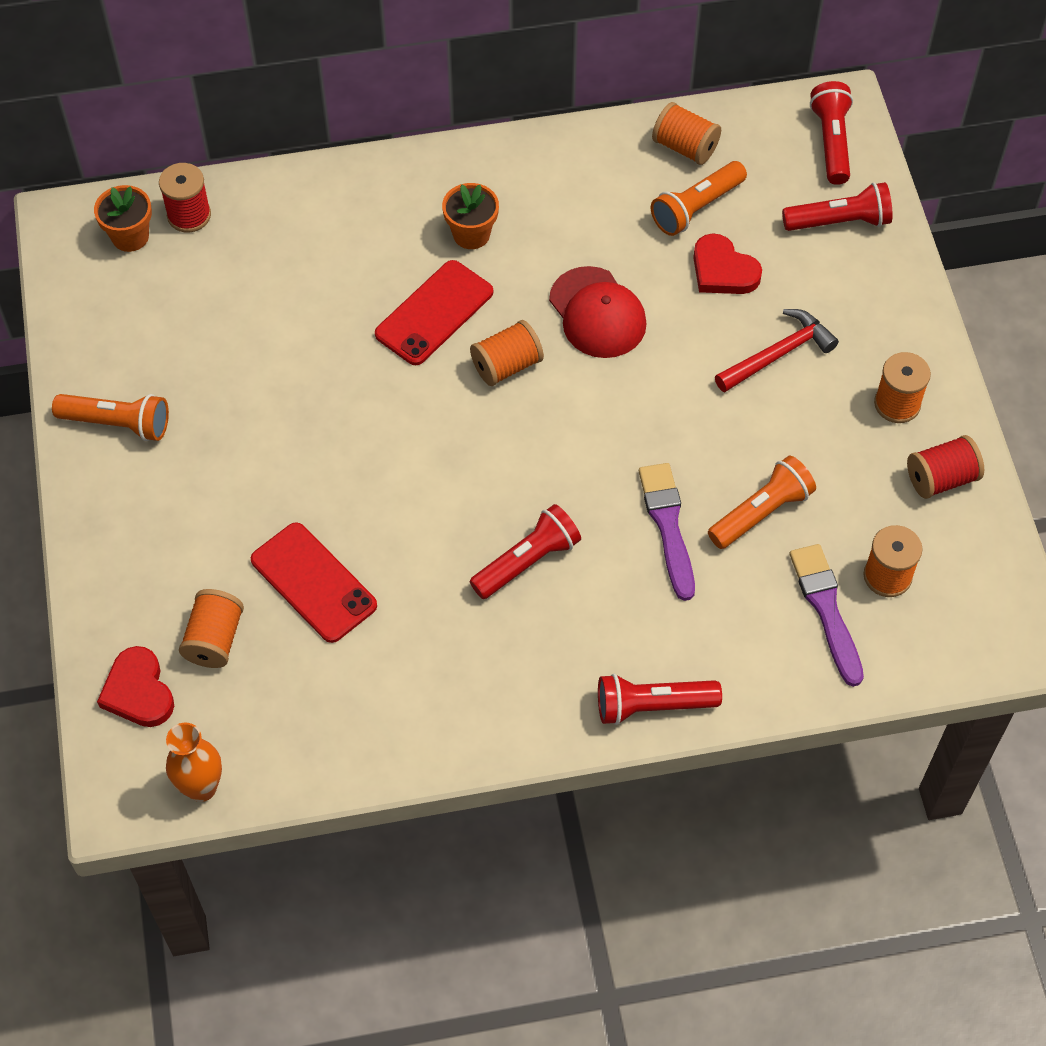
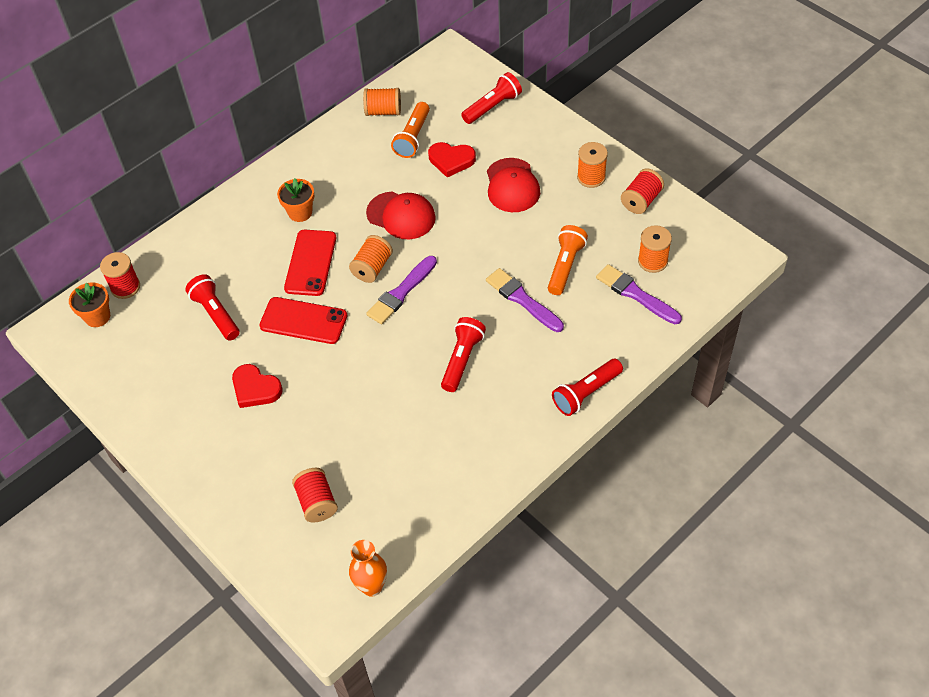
camera: 30 degrees left, 5 degrees down
(117, 424) = (167, 420): orange flashlight -> none
(138, 691) = (293, 557): red heart -> red heart (255, 388)
(214, 639) = (317, 502): orange spool -> red spool
(314, 582) = (351, 439): red phone -> red phone (303, 321)
(518, 422) = (401, 292): none -> purple brush
(778, 354) = (512, 185): red hammer -> red cap
(831, 142) = (458, 71): red flashlight -> red flashlight (216, 314)

